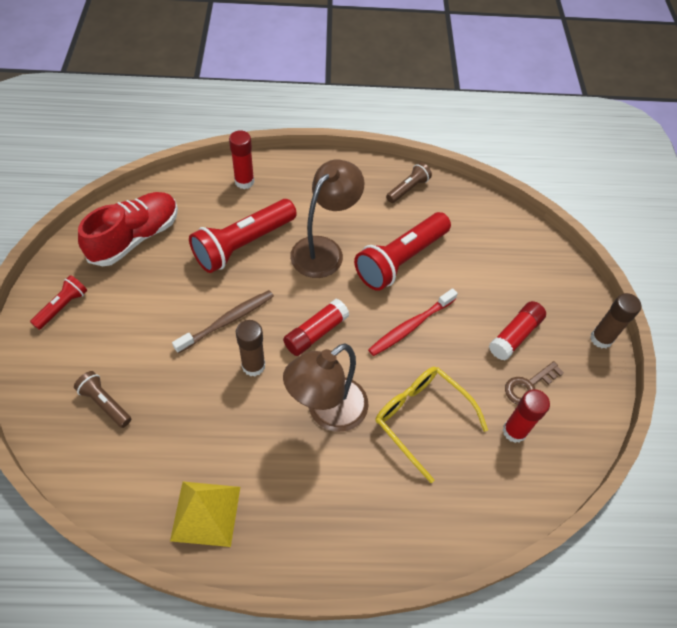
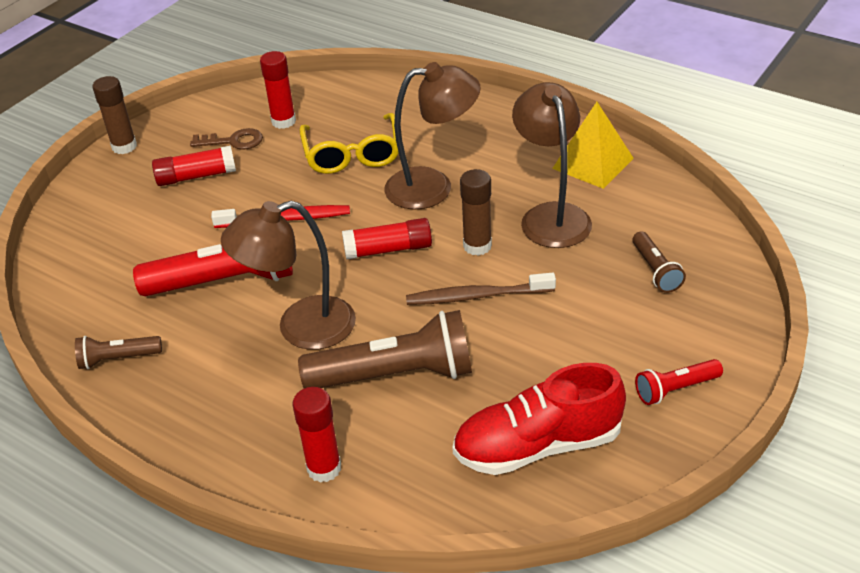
camera: 140 degrees left, 15 degrees down
(212, 425) = (551, 216): none -> brown lamp
(243, 244) = (396, 375): red flashlight -> brown flashlight

